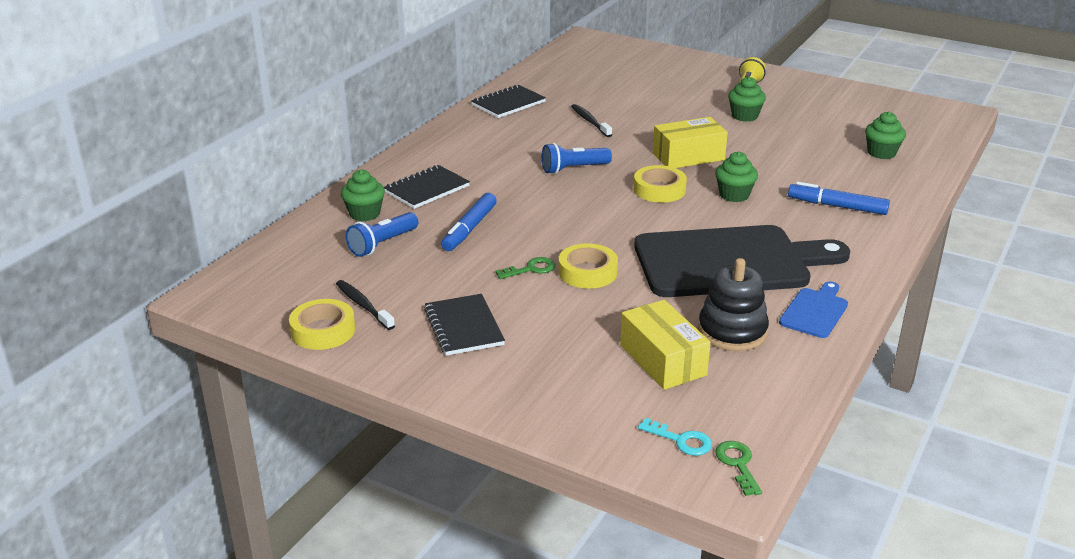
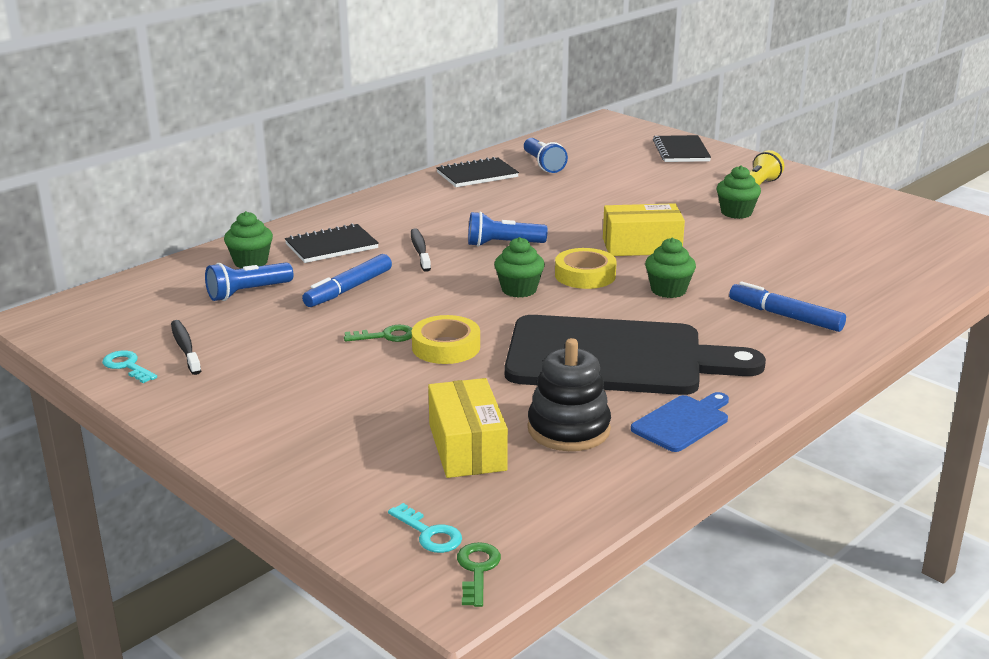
camera: 15 degrees right, 5 degrees down
(323, 330) = (127, 366): yellow tape -> turquoise key
(464, 327) = (273, 383): black notebook -> black notebook (681, 151)
(559, 87) = (543, 165): none -> blue flashlight
(590, 121) = (554, 200): black toothbrush -> black toothbrush (420, 251)
(881, 153) = (878, 267): green cupcake -> green cupcake (519, 290)

